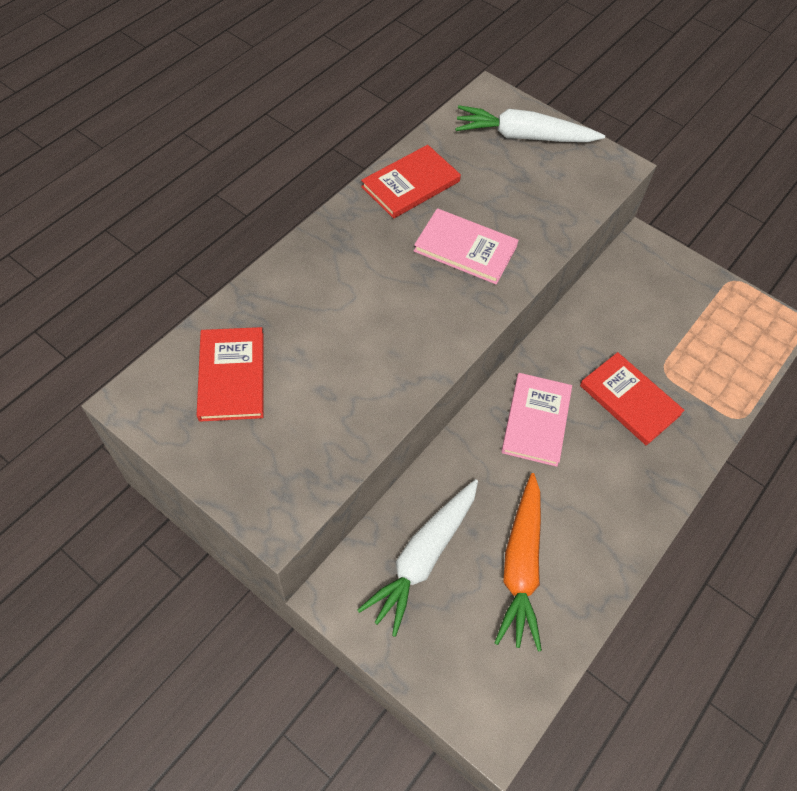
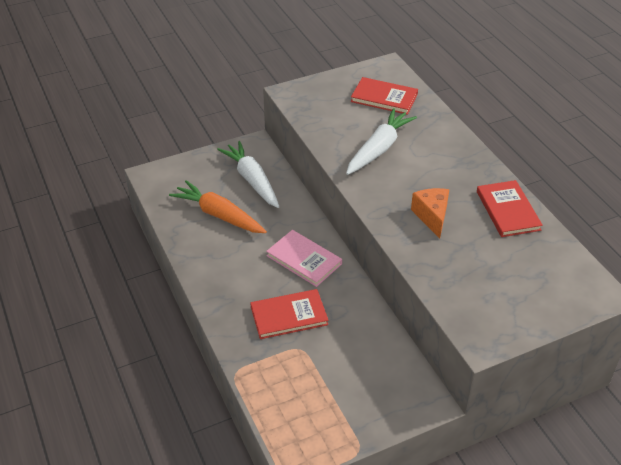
camera: 120 degrees right, 15 degrees down
(465, 248) = (432, 216): pink book -> orange cheese
(523, 136) = (541, 294): white carrot -> white carrot (379, 149)

